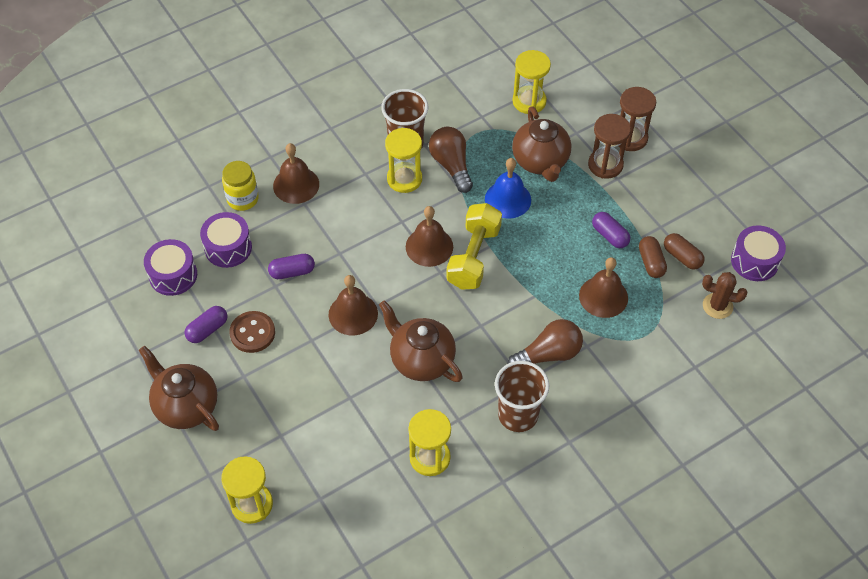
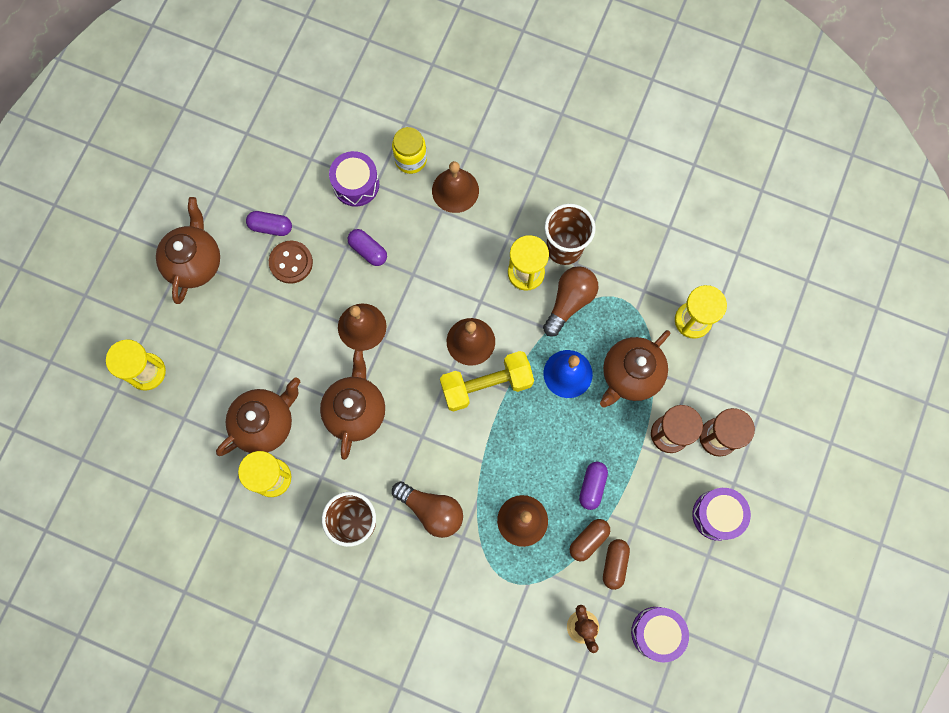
camera: 55 degrees right, 20 degrees up
(173, 275) = (301, 163): purple drum -> purple drum (717, 515)
(377, 435) = (265, 423): none -> brown teapot

